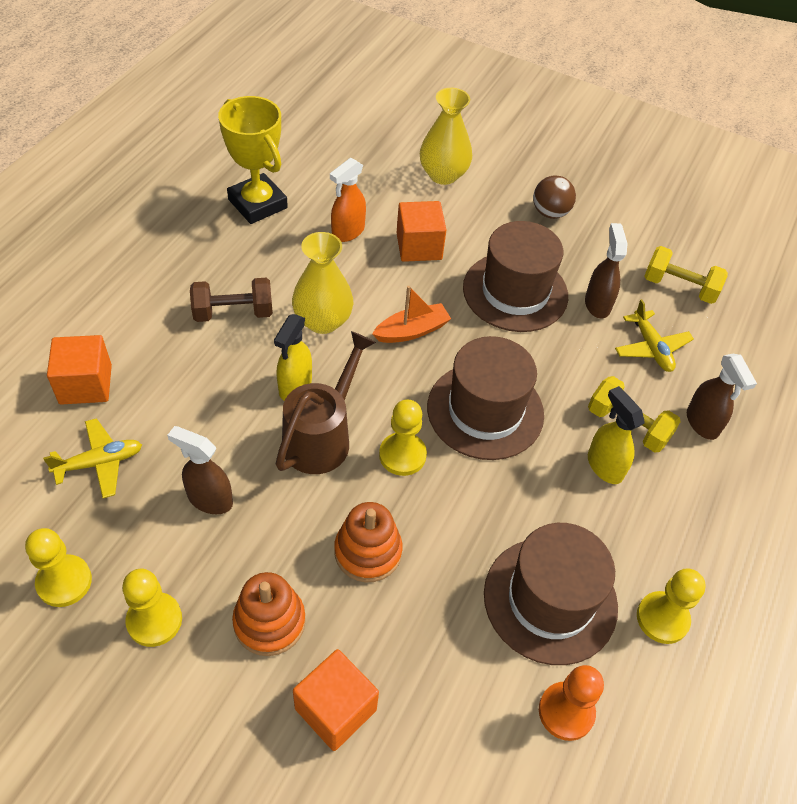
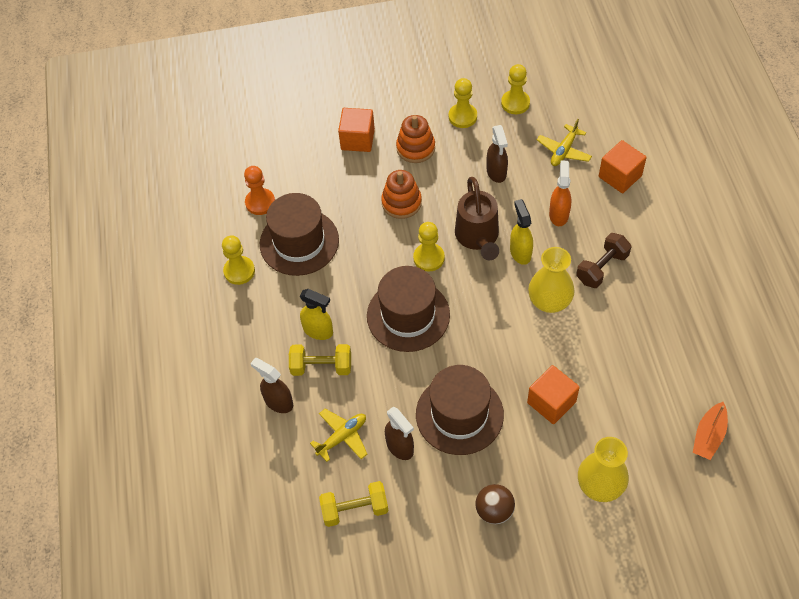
camera: 150 degrees right, 5 degrees up
(209, 499) = (496, 172): brown spray bottle -> brown spray bottle turned 90 degrees clockwise
(257, 204) = (683, 353): yellow trophy -> none
(347, 232) = (606, 377): orange spray bottle -> orange spray bottle (559, 214)
(412, 331) = (494, 334): orange boat -> orange boat (708, 436)
(651, 348) = (342, 437): yellow plane -> yellow plane turned 105 degrees clockwise

